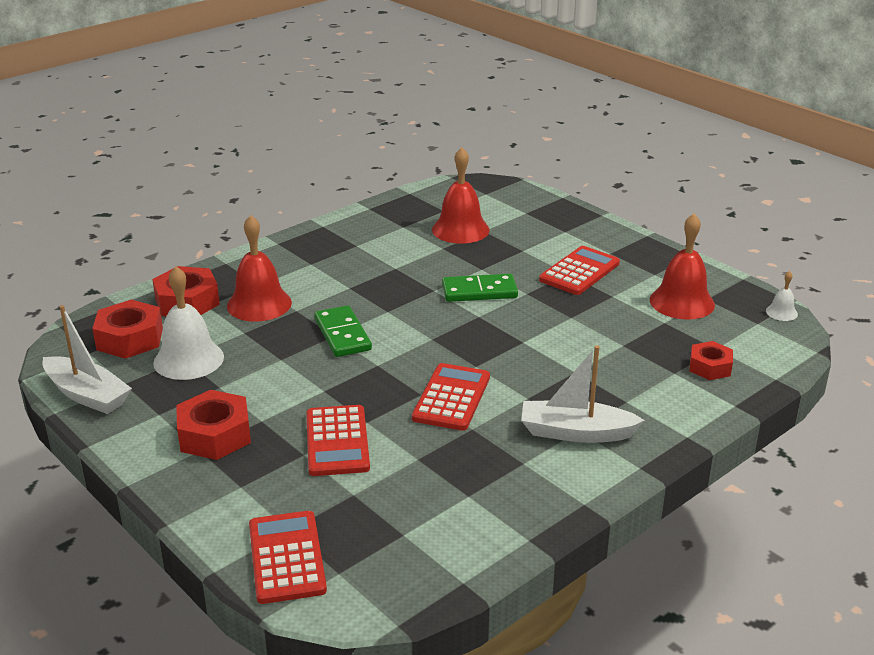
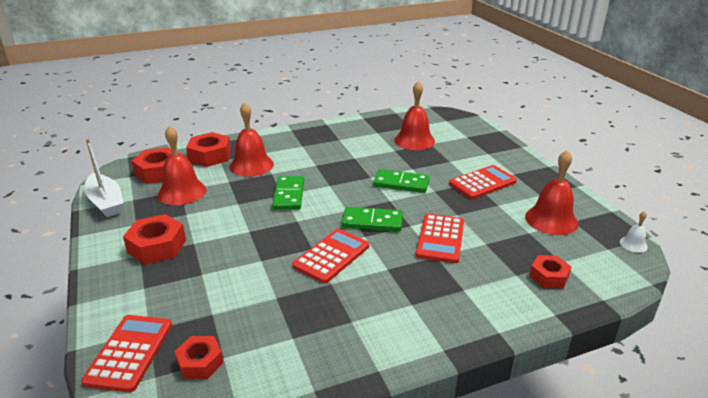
camera: 20 degrees right, 0 degrees up
(188, 359) = (182, 192): white bell -> red bell
(337, 441) = (230, 270): red calculator -> red calculator (440, 239)
(380, 546) = (200, 362): none -> red nut
(474, 347) = (372, 222): none -> green domino
(576, 433) = (408, 306): white boat -> none

